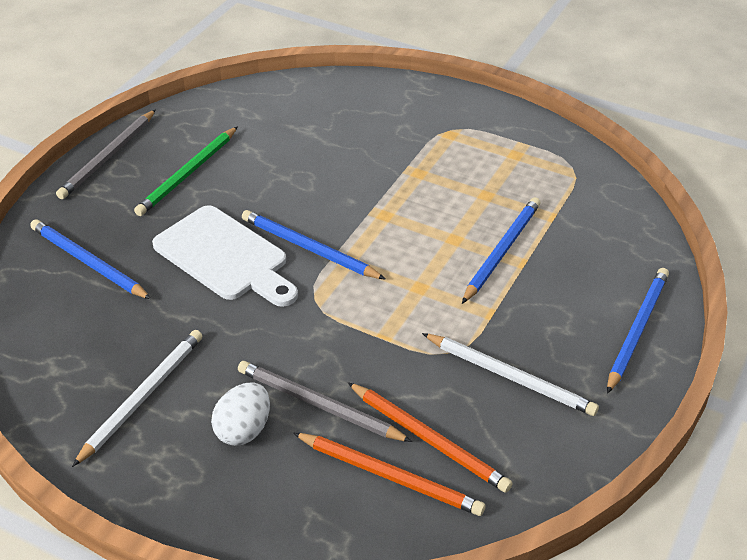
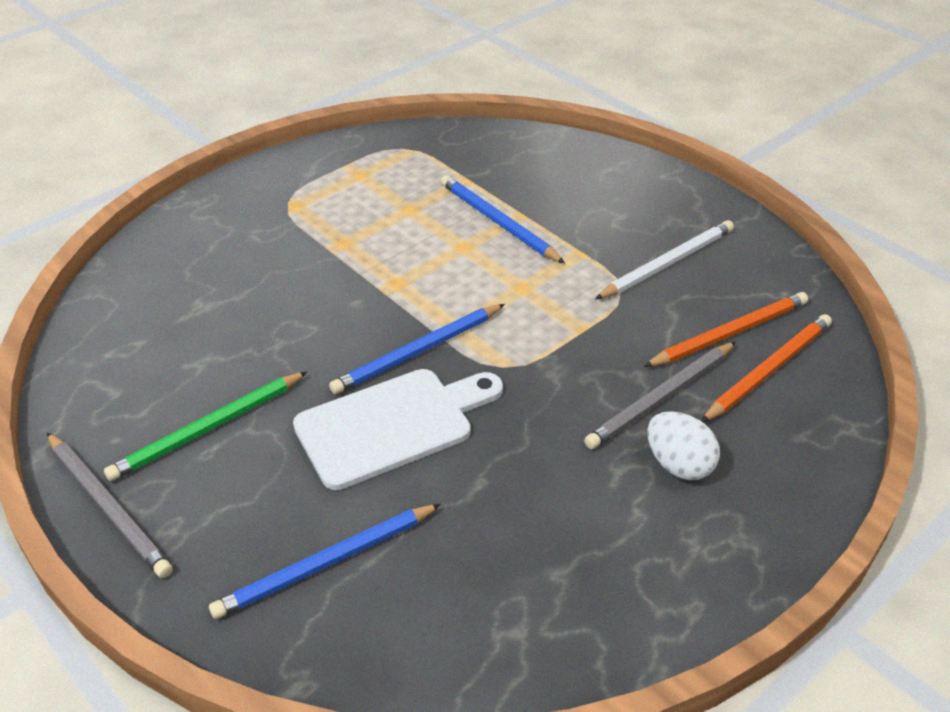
camera: 70 degrees left, 0 degrees up
(142, 397) = (600, 546): white pencil -> none
(188, 173) = (209, 428): green pencil -> green pencil turned 90 degrees clockwise
(636, 330) = (638, 179): blue pencil -> none

